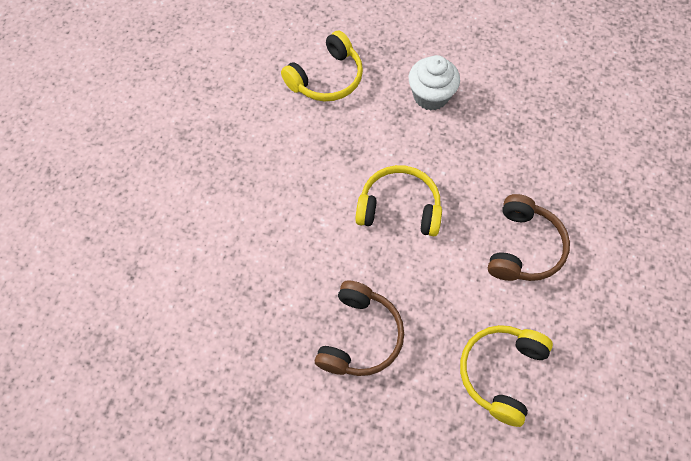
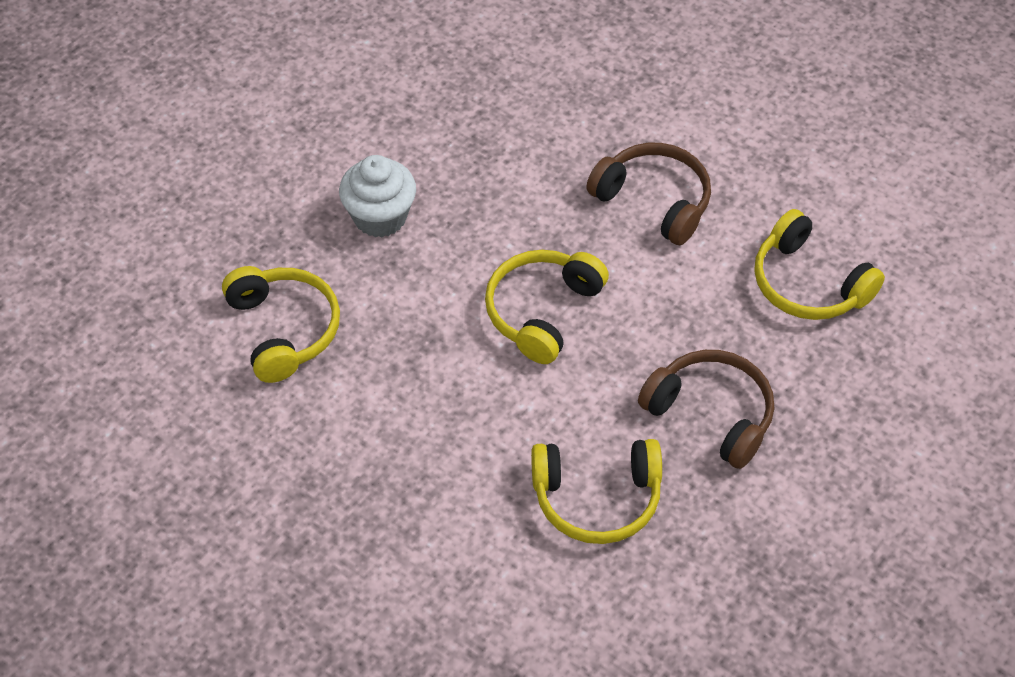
camera: 70 degrees left, 10 degrees down
(269, 284) = (597, 498): none -> yellow headphones

